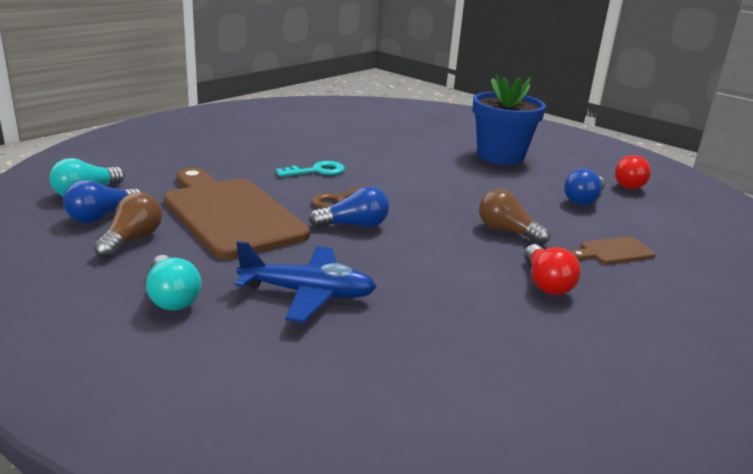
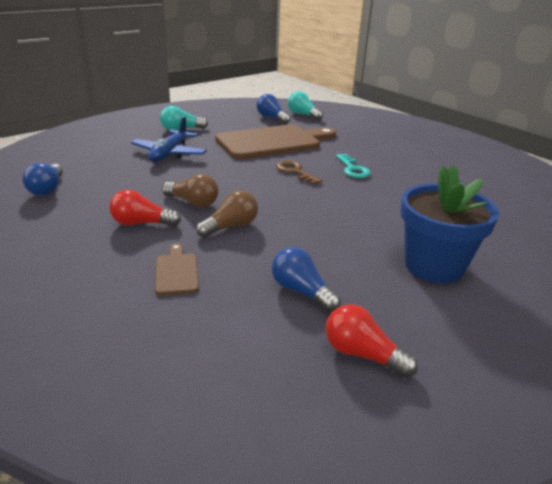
camera: 100 degrees right, 5 degrees up
(132, 240) = (242, 123): brown light bulb -> brown light bulb (193, 202)
(354, 225) = (252, 172): blue light bulb -> blue light bulb (47, 189)

